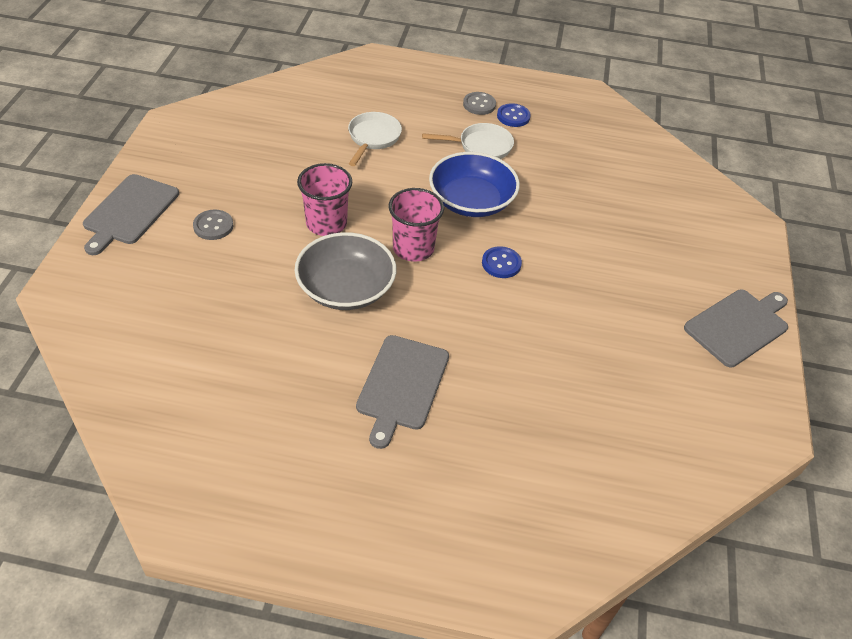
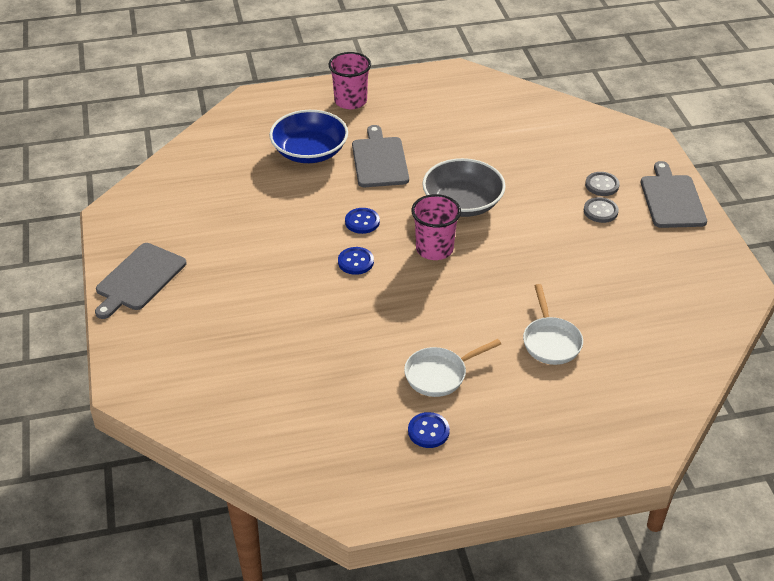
camera: 160 degrees right, 5 degrees down
(326, 223) = (518, 244): pink cup -> pink cup (350, 101)
(470, 306) = (362, 222): none -> blue button
(471, 201) = (413, 309): blue bowl -> blue bowl (309, 151)
(479, 104) = (475, 433): grey button -> grey button (602, 185)

